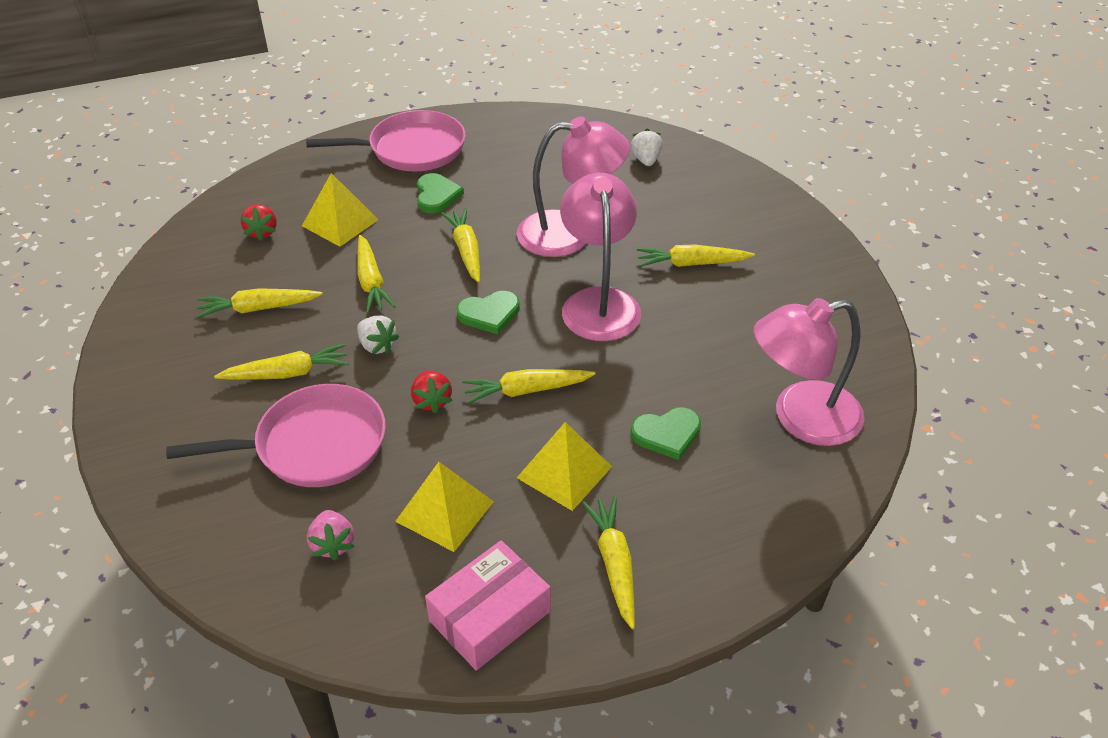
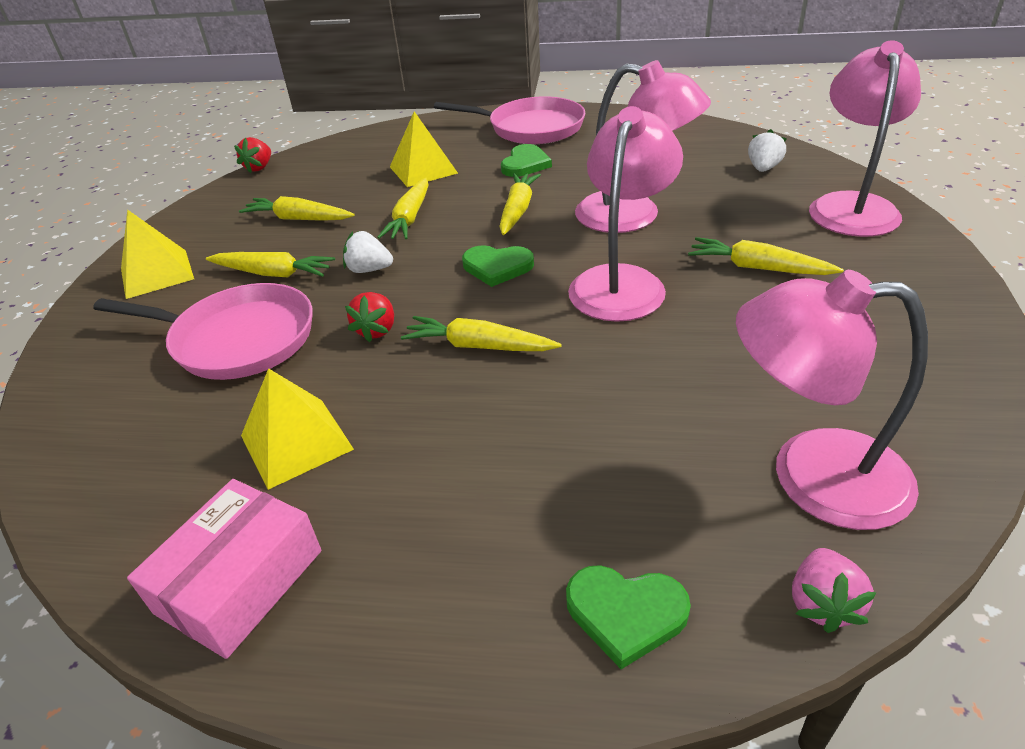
camera: 30 degrees right, 5 degrees down
(262, 232) = (354, 165): red strawberry -> red strawberry (259, 167)
(333, 544) = (166, 437): pink strawberry -> pink strawberry (822, 604)
(377, 345) = (369, 270): white strawberry -> white strawberry turned 120 degrees clockwise
(490, 616) = (240, 581): pink box -> pink box turned 45 degrees counterclockwise
(564, 472) = (455, 443): yellow pyramid -> yellow pyramid (157, 273)
(614, 564) = (431, 577): yellow carrot -> none
(667, 434) = (609, 439): green heart -> green heart (625, 613)
(730, 187) = (851, 206): none -> pink lamp

